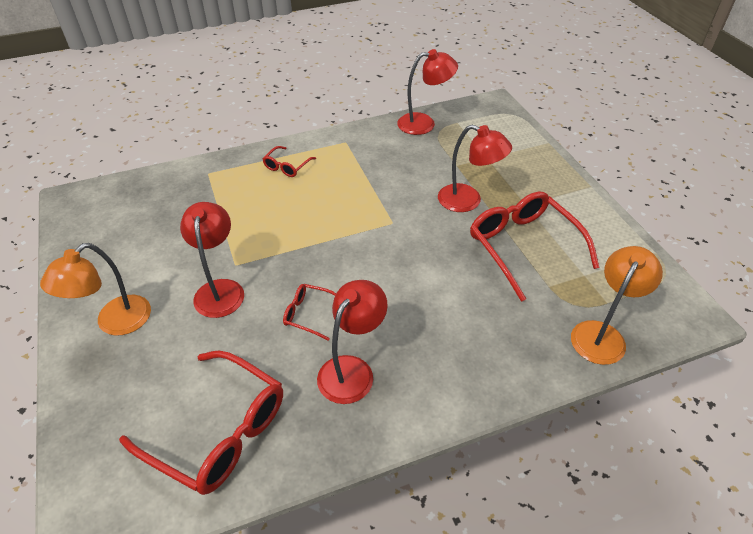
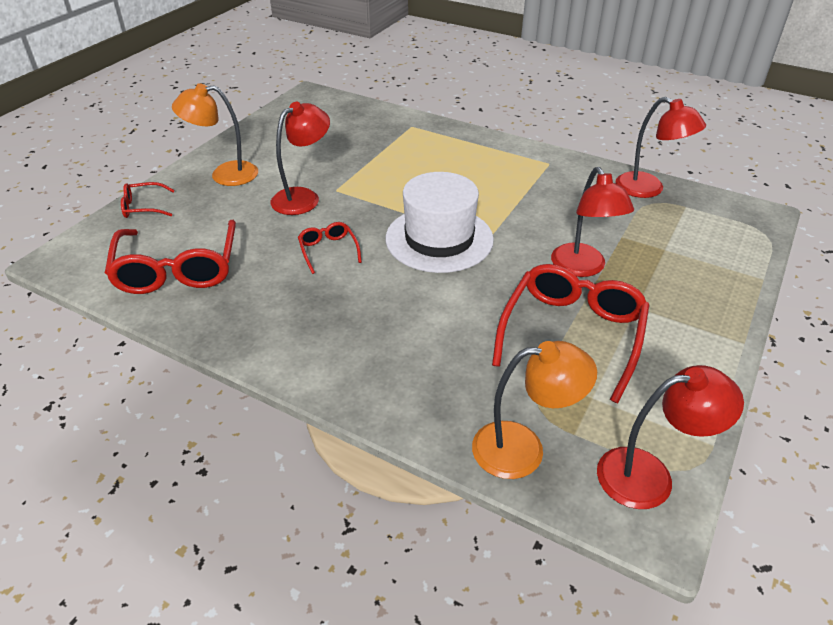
camera: 50 degrees right, 5 degrees down
(287, 166) = (473, 153): red glasses -> red glasses (144, 207)
(352, 370) = (296, 302): red lamp -> red lamp (649, 475)
(365, 246) = (439, 239): none -> white hat

